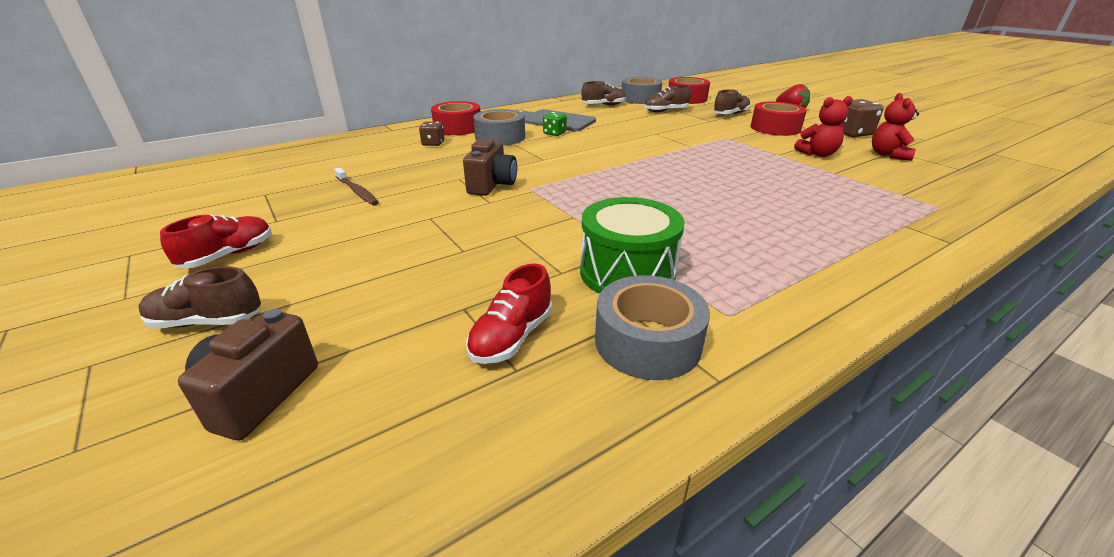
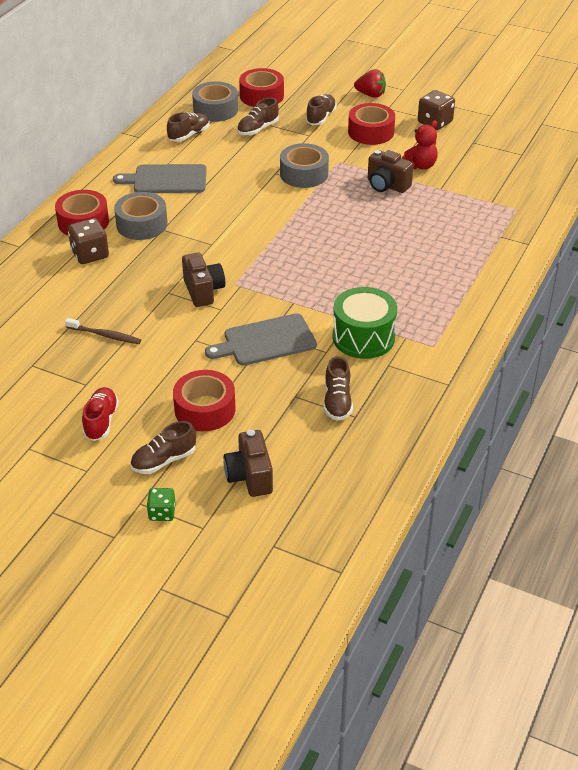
camera: 30 degrees left, 10 degrees up
(341, 283) = (205, 409): none -> red tape
(433, 143) = (90, 254): brown dice -> brown dice, size x1.60
(501, 240) = (265, 341): none -> grey cutting board
(512, 337) = (337, 401): red shoe -> brown shoe
(554, 133) = (186, 202): green dice -> green dice (162, 513)
(647, 342) = (404, 377): grey tape -> grey tape (304, 174)
(767, 159) = (387, 185): none -> brown camera
(888, 155) = (470, 150): red teddy bear -> none

